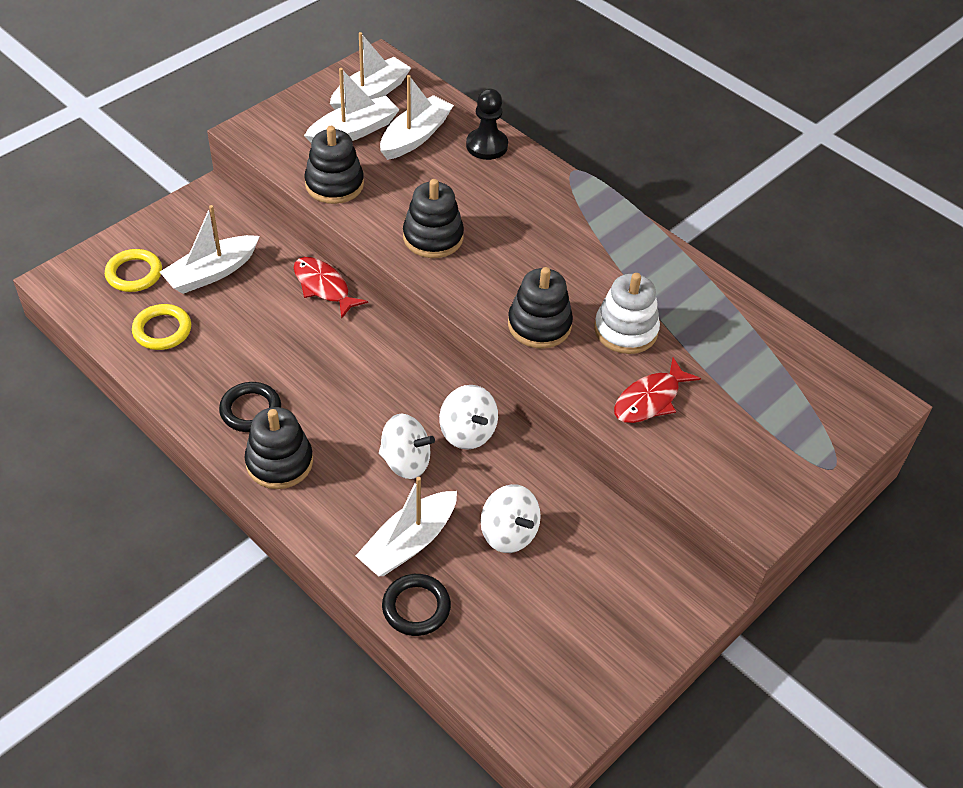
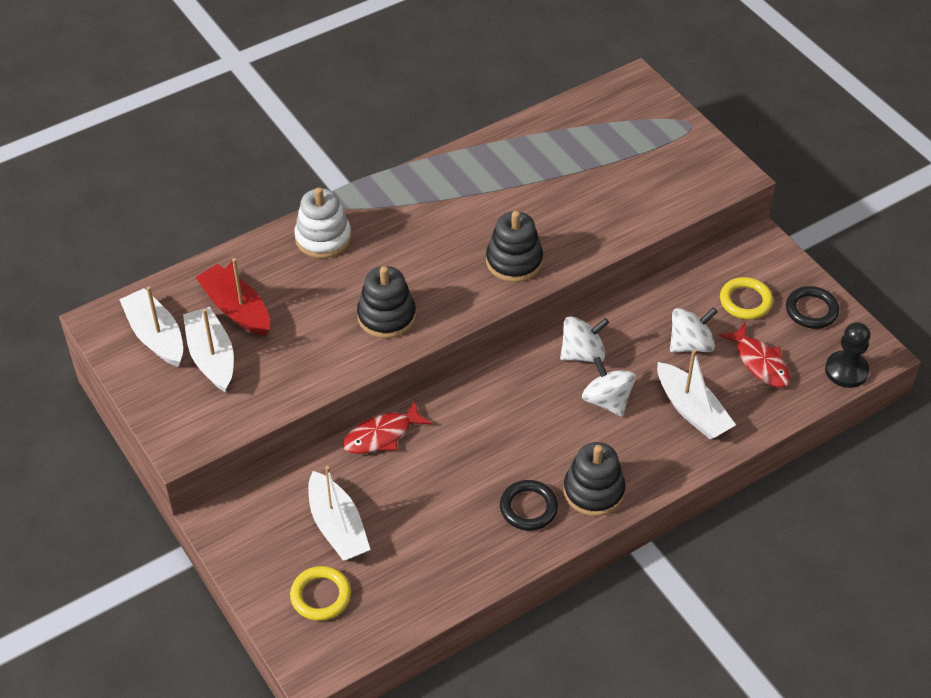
camera: 75 degrees left, 0 degrees up
(162, 330) = (409, 574): yellow ring -> yellow ring (745, 301)
(334, 184) = (289, 382): black stacking toy -> none
(406, 461) = (607, 400): white spinning top -> white spinning top turned 60 degrees counterclockwise
(415, 136) = (236, 309): white boat -> red boat
(416, 607) = (754, 414): black ring -> black ring (811, 310)
(487, 146) = (268, 257): black pawn -> black pawn (846, 370)
(625, 330) = (531, 208): white stacking toy -> white stacking toy (323, 238)
(650, 400) = (609, 209): red fish -> red fish (760, 362)

